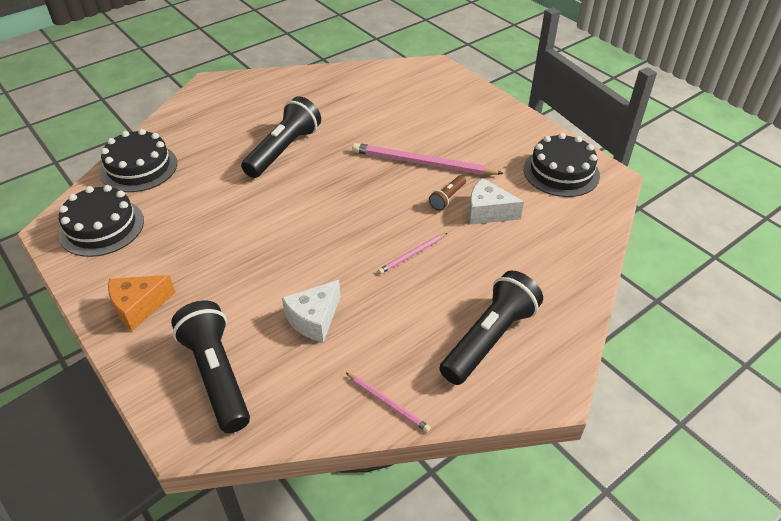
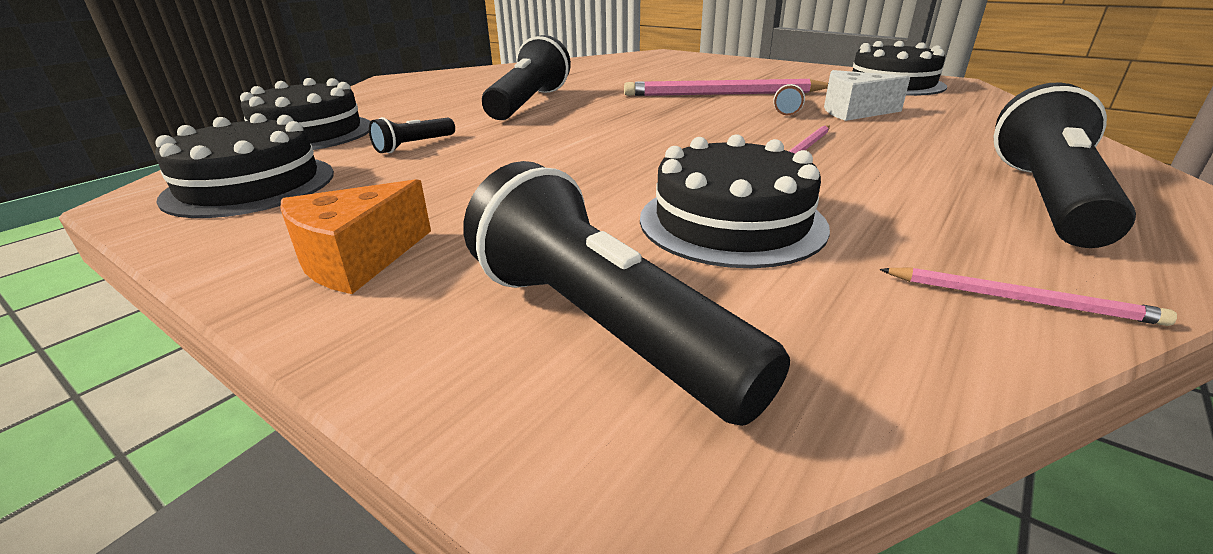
camera: 15 degrees left, 15 degrees down
(193, 199) = (414, 145): none -> black flashlight
(314, 319) = (731, 222): white cheese -> black cake

